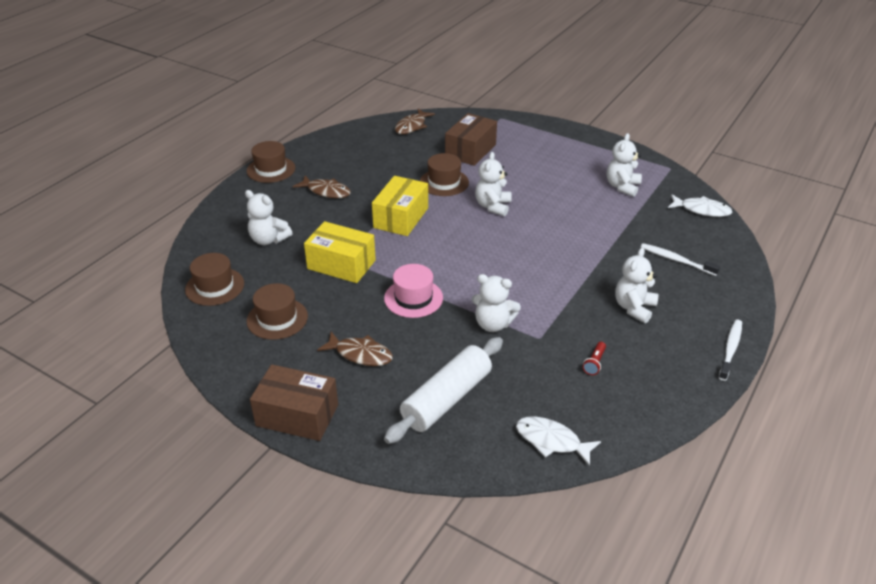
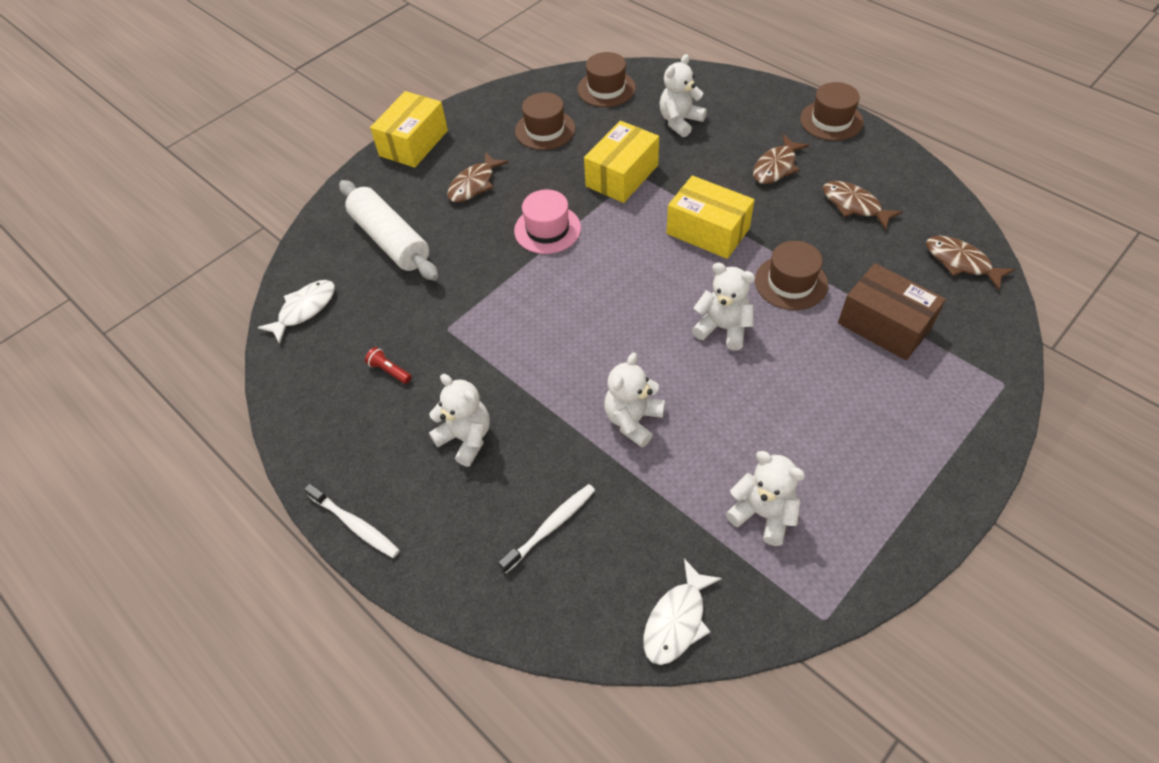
camera: 105 degrees right, 15 degrees up
(297, 415) = (413, 143): brown box -> yellow box
(365, 160) = (854, 205): none -> brown fish
(493, 324) = (483, 291): white teddy bear -> white teddy bear (633, 420)

